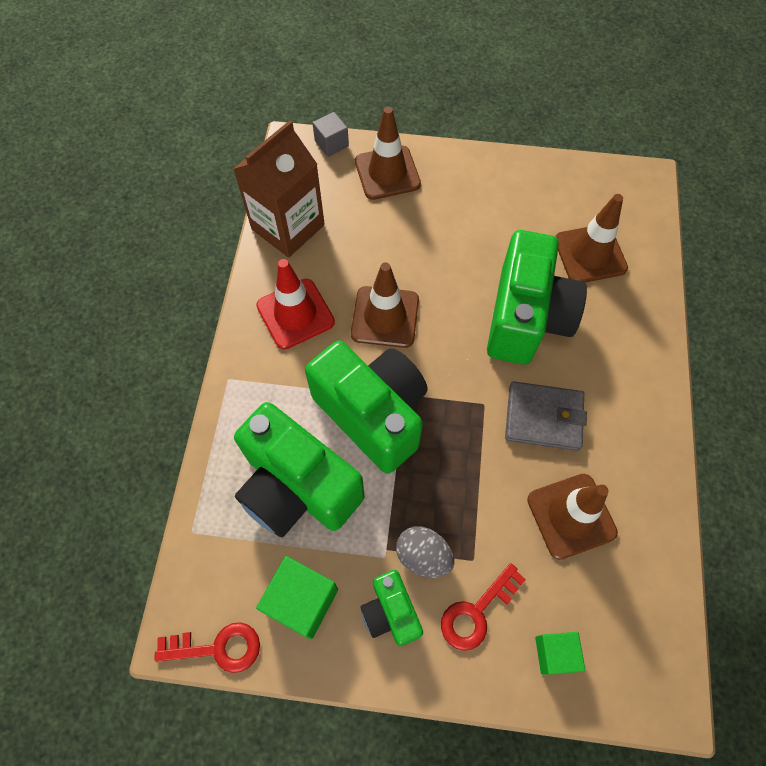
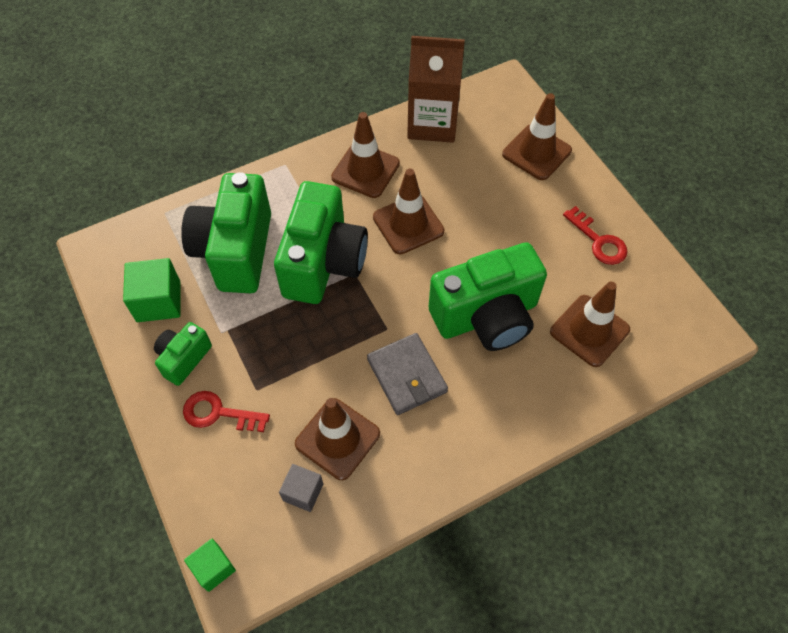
camera: 55 degrees right, 5 degrees down
(217, 648) = (99, 273): red key -> red key (598, 241)
(295, 314) = (365, 170): red traffic cone -> brown traffic cone
(331, 143) = (529, 104): grey cube -> grey cube (303, 492)
(423, 556) = (238, 355): grey egg -> none
(555, 653) = (220, 483): green cube -> green cube (213, 568)

